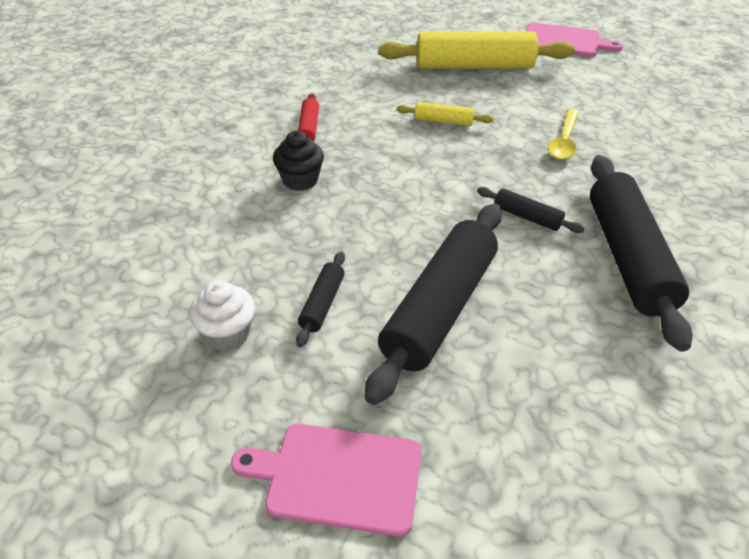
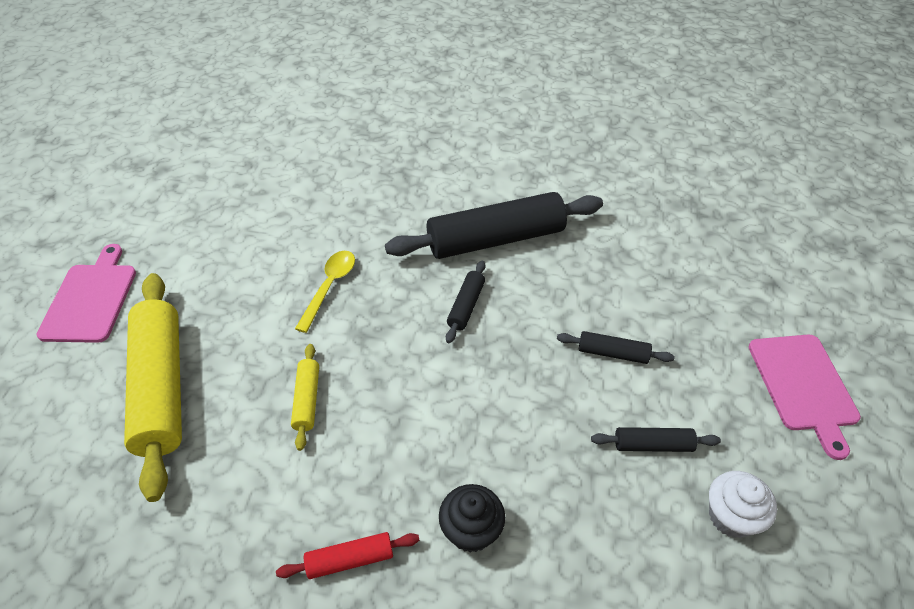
camera: 105 degrees left, 5 degrees up
(440, 309) = (612, 353): black rolling pin -> black rolling pin, size x0.45
(564, 141) = (329, 287): yellow spoon -> yellow spoon turned 75 degrees counterclockwise

